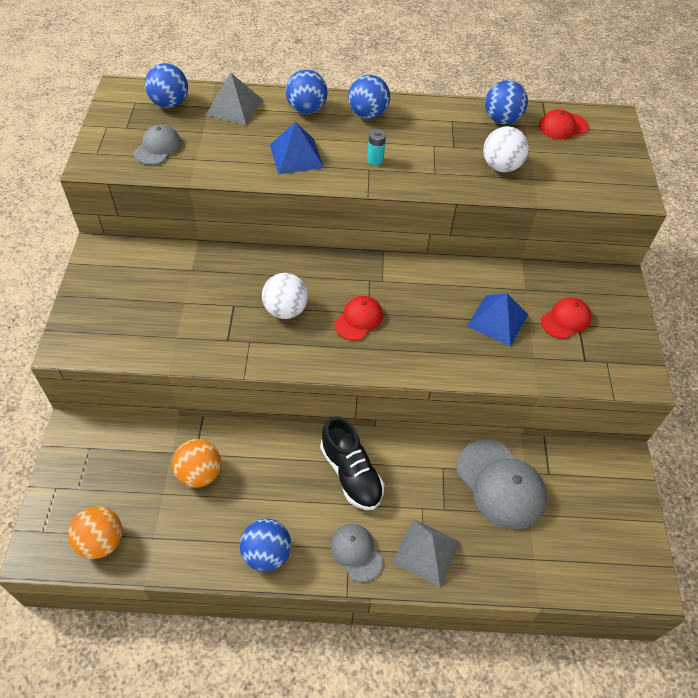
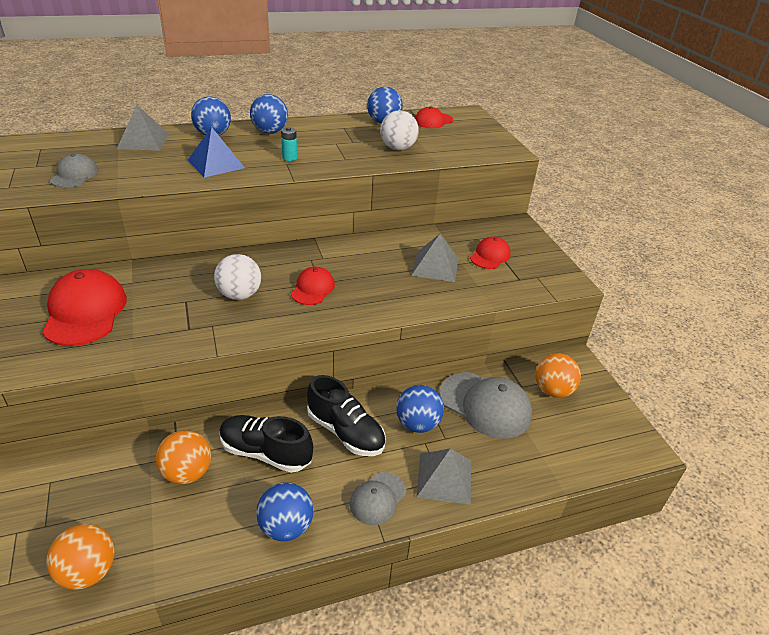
camera: 20 degrees left, 15 degrees down
(143, 296) = (85, 312): none -> red cap
(170, 103) = (77, 145): blue ball -> blue ball (417, 424)
(272, 473) = (266, 452): none -> black shoe
(356, 552) = (377, 498): grey cap -> grey cap turned 90 degrees counterclockwise
(497, 320) = (435, 266): blue pyramid -> grey pyramid
(580, 488) = (552, 390): none -> orange ball

